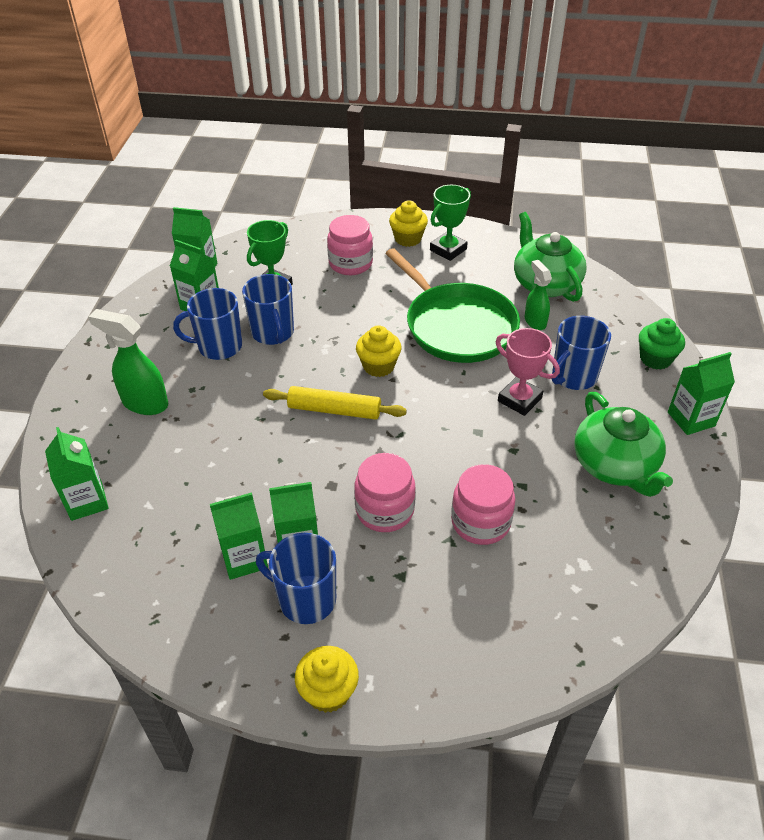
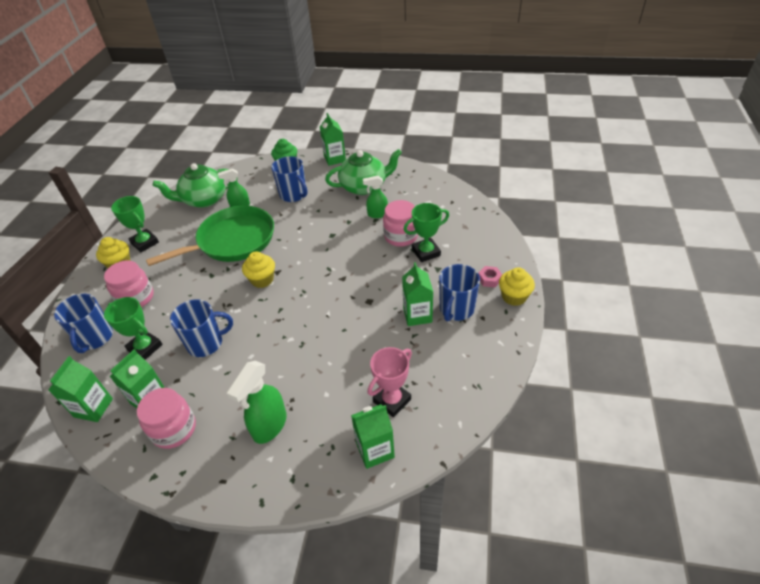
camera: 85 degrees left, 0 degrees up
(219, 346) = (212, 379): blue mug -> blue mug (95, 338)
(244, 558) = (428, 342): green carton -> none
(334, 410) = (301, 302): yellow rolling pin -> none
(373, 655) = (489, 279): none -> pink nut
(385, 510) = (391, 275): pink jar -> pink jar (174, 429)
(441, 559) = (426, 252): none -> green trophy
(519, 399) = (308, 217): pink trophy -> pink trophy (392, 400)
(537, 487) = (377, 214): none -> green spray bottle

